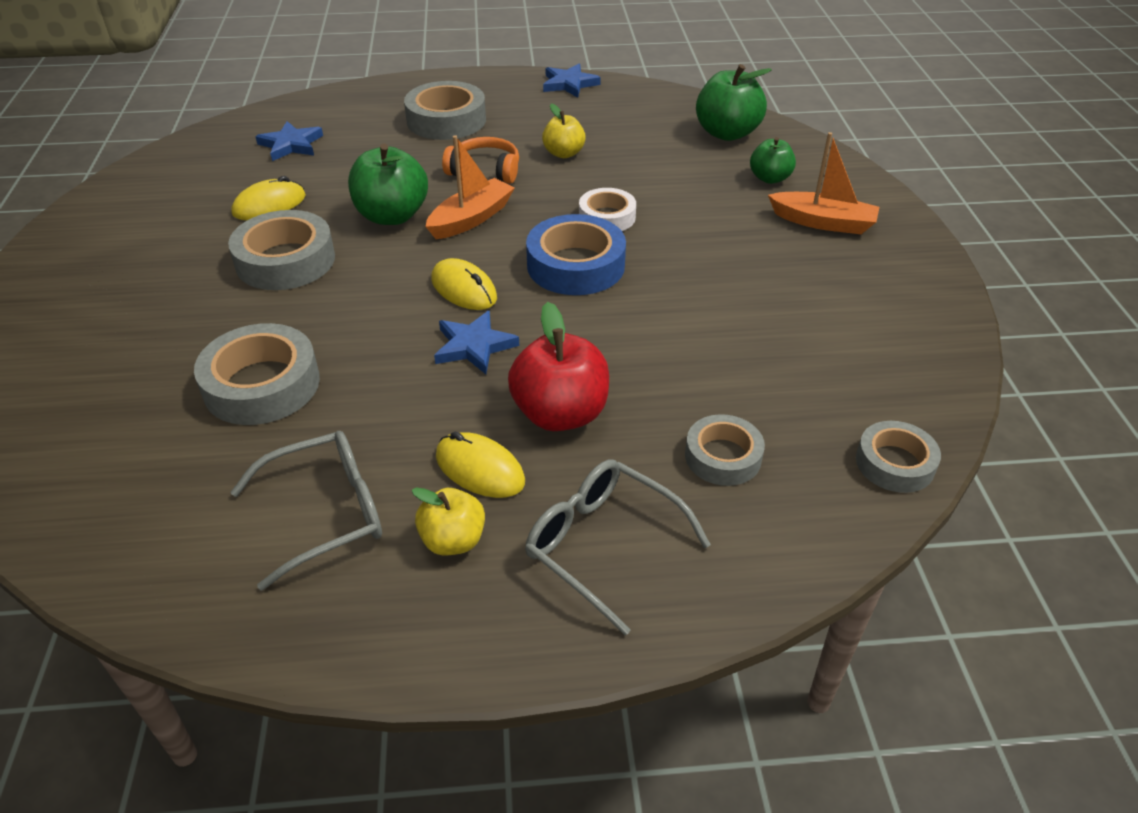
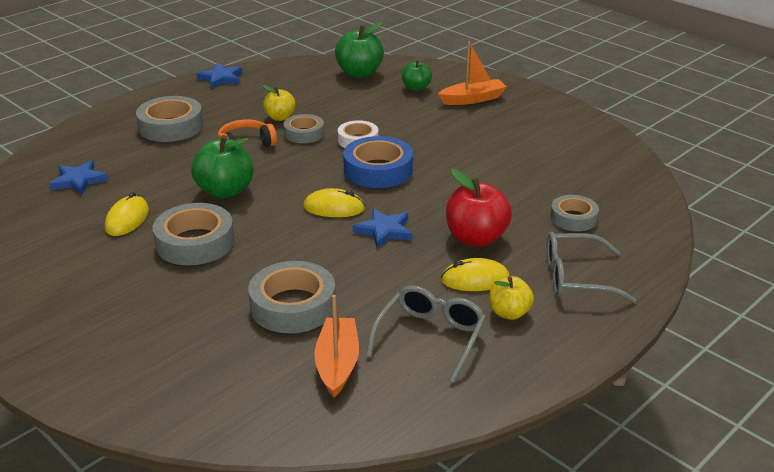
camera: 40 degrees left, 10 degrees down
(471, 219) = (279, 172): orange boat -> orange boat (337, 364)
(895, 463) = (642, 186): grey tape -> grey tape (304, 133)

